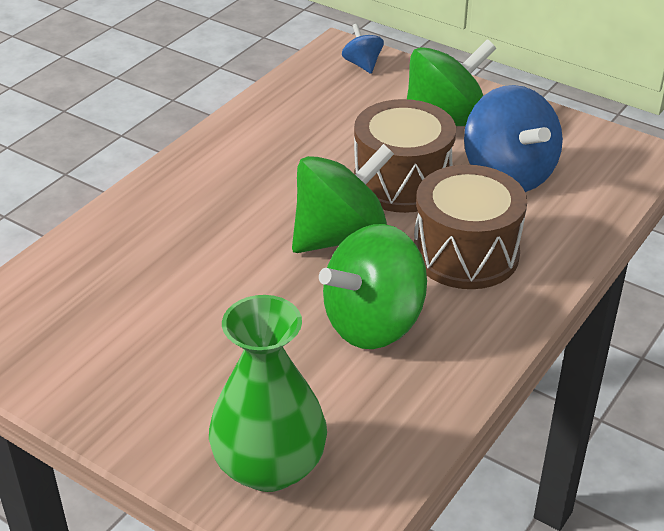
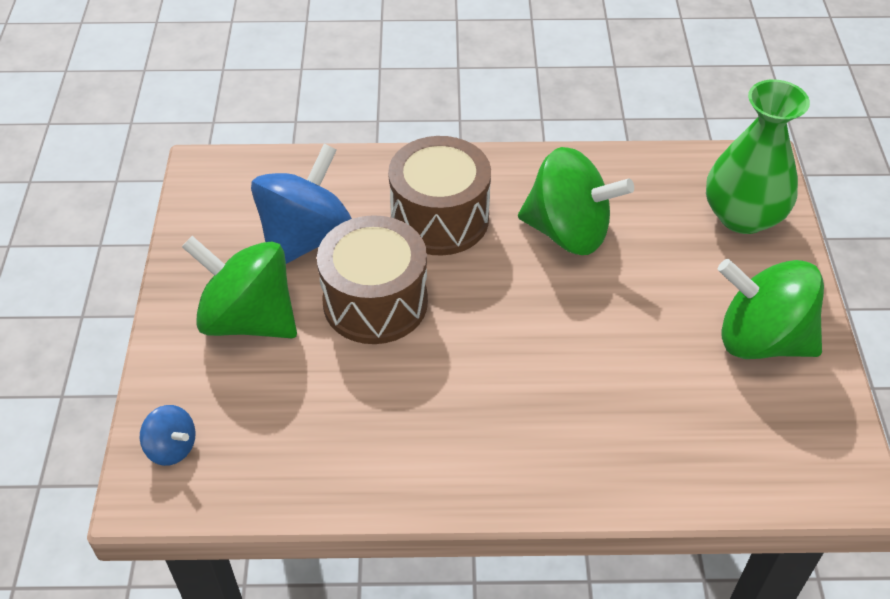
camera: 125 degrees left, 10 degrees up
(340, 236) = (488, 303): green spinning top -> green spinning top (761, 340)
(362, 64) = (172, 448): blue spinning top -> blue spinning top turned 90 degrees counterclockwise

